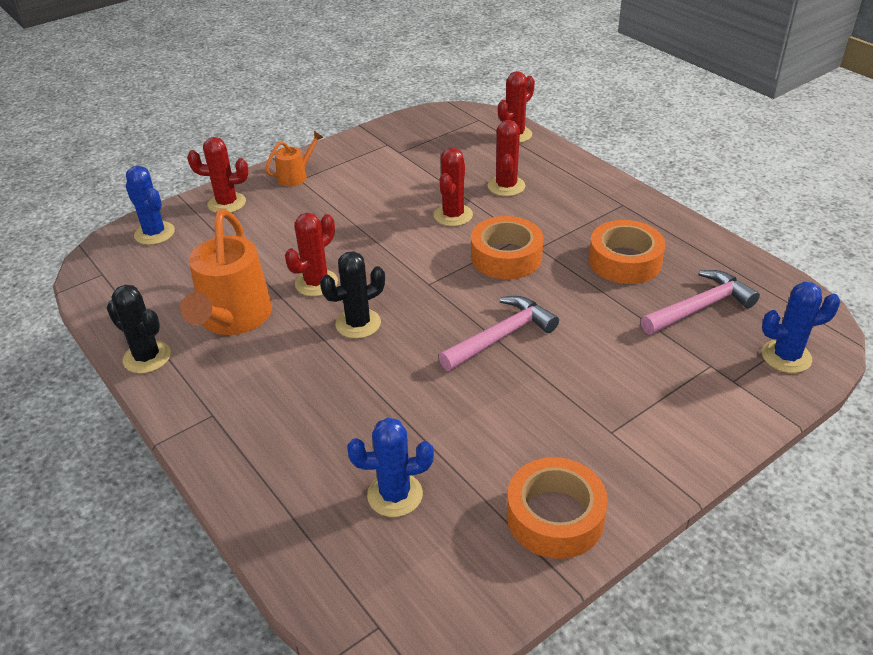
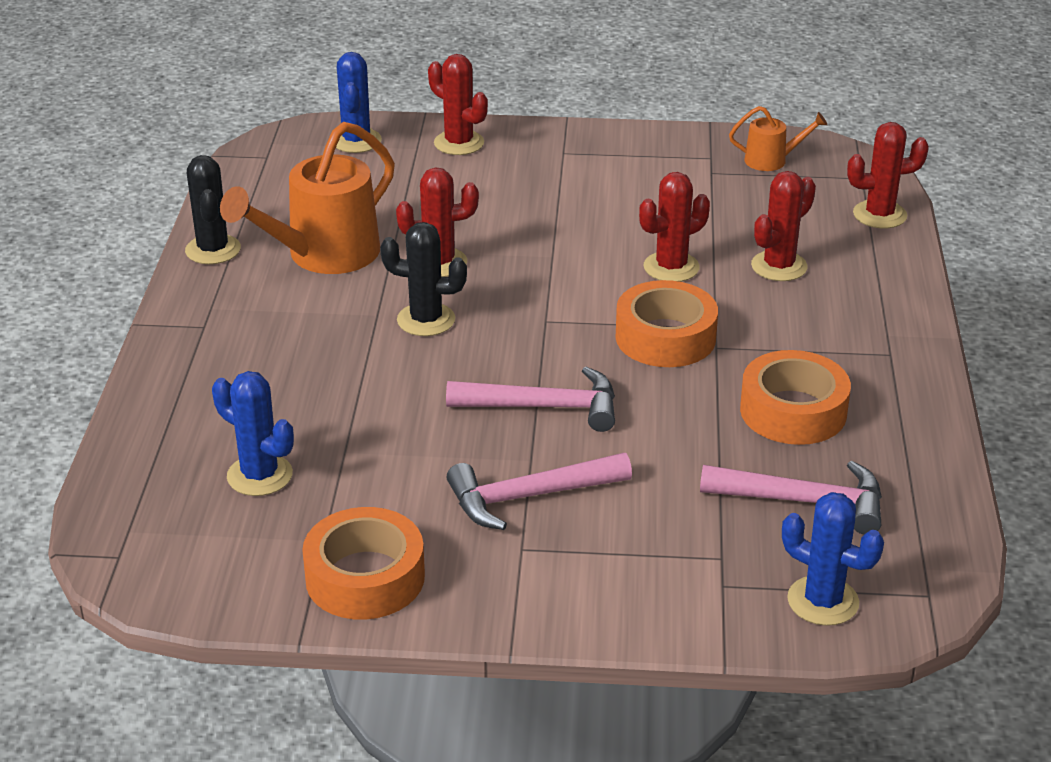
camera: 40 degrees right, 5 degrees down
(296, 176) = (564, 147): orange watering can -> orange watering can (772, 160)
(570, 397) = (529, 497): none -> pink hammer

